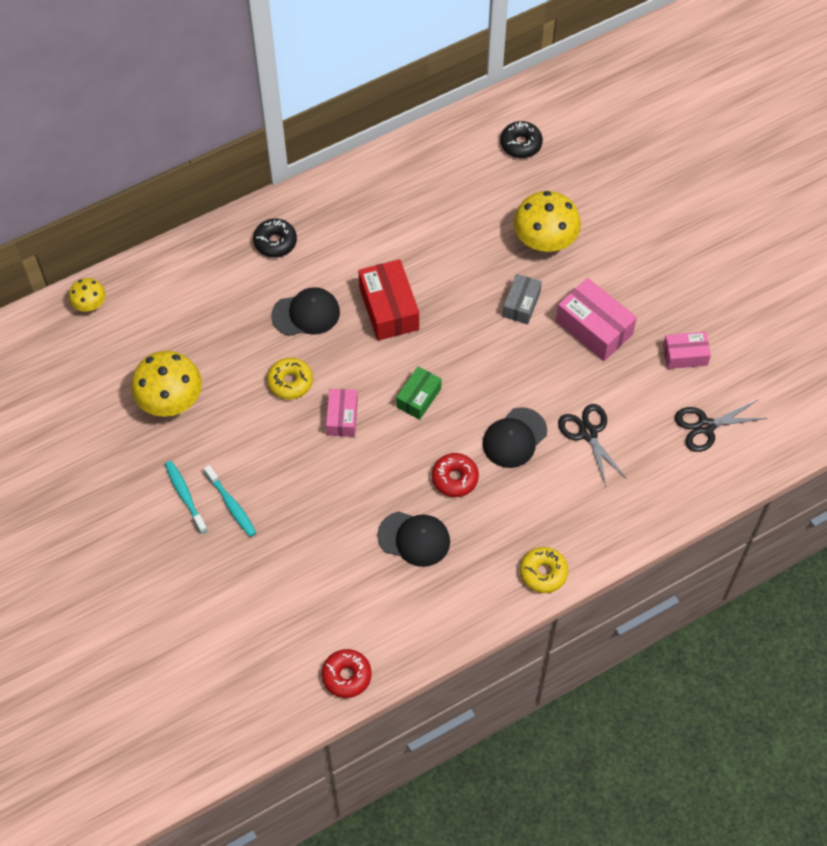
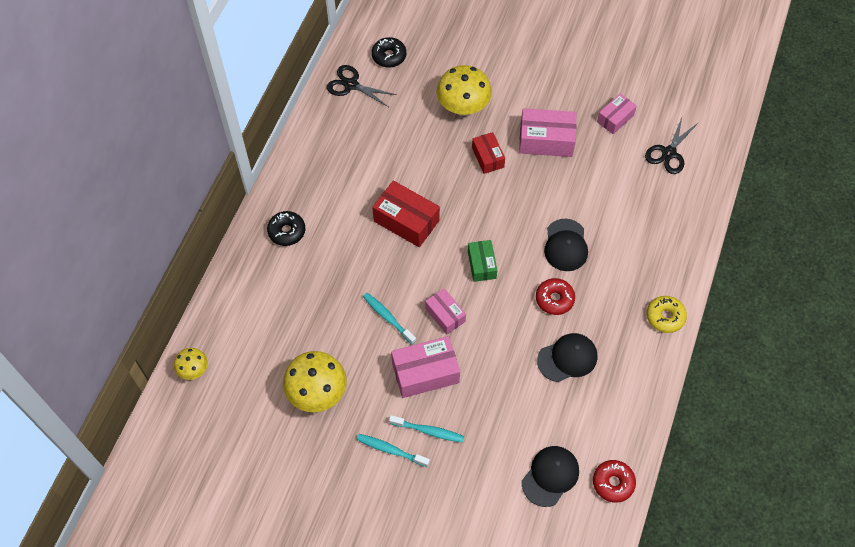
camera: 40 degrees left, 0 degrees up
(276, 454) = (425, 373): none -> pink box
(290, 382) = (388, 318): yellow donut -> turquoise toothbrush
(306, 314) = (354, 264): black cap -> black cap (550, 476)
(521, 304) = (487, 157): grey box -> red box
(588, 433) = (606, 208): black scissors -> black scissors (351, 85)

